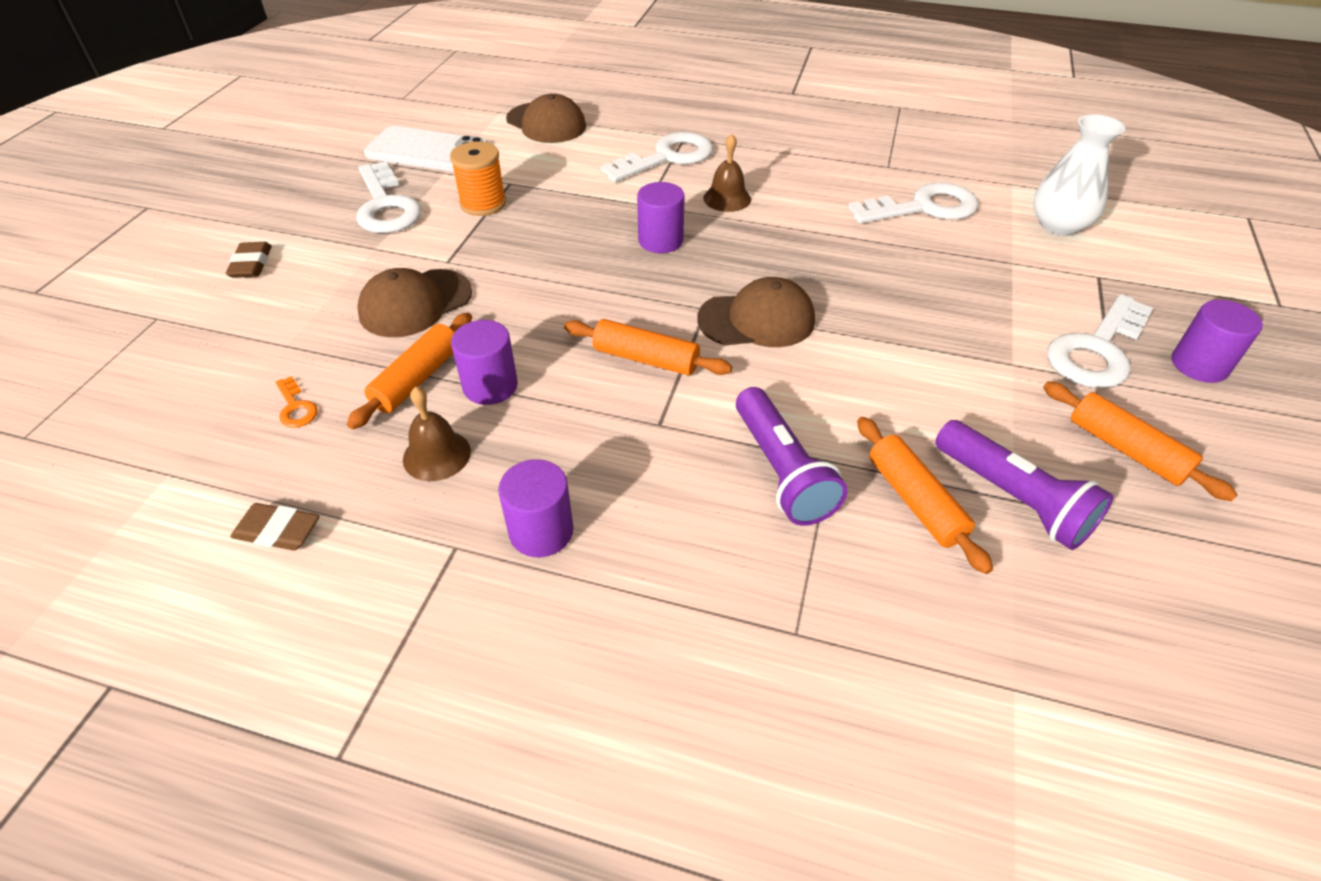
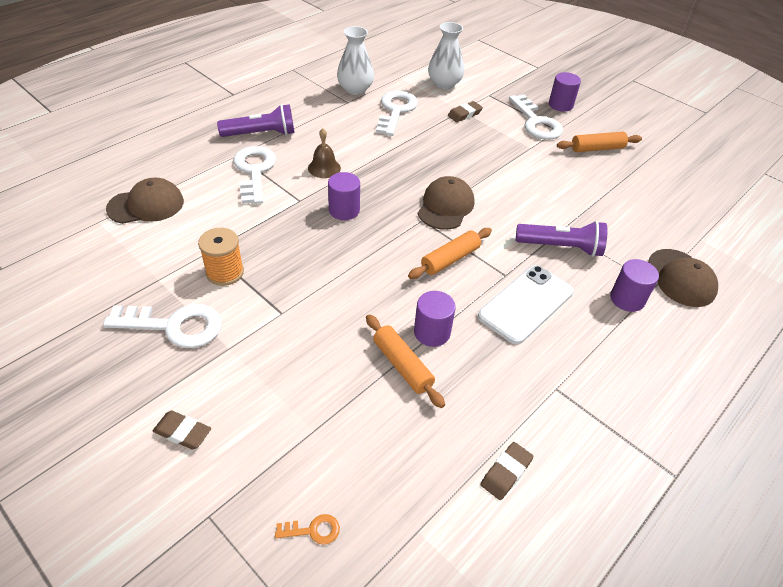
camera: 65 degrees left, 0 degrees up
(296, 407) = (391, 439): orange key -> orange key (313, 530)
(415, 303) = (319, 344): brown cap -> brown cap (681, 278)
(427, 151) = (114, 279): white phone -> white phone (526, 304)
(437, 455) = (479, 376): brown bell -> none
(541, 531) = (561, 349): purple cylinder -> purple cylinder (627, 299)
(914, 501) = (598, 217): orange rolling pin -> none
(925, 161) = (355, 89): none -> white vase
(1006, 269) = (464, 114): none -> brown eraser
(1013, 498) = (609, 190): purple flashlight -> purple flashlight (261, 134)

